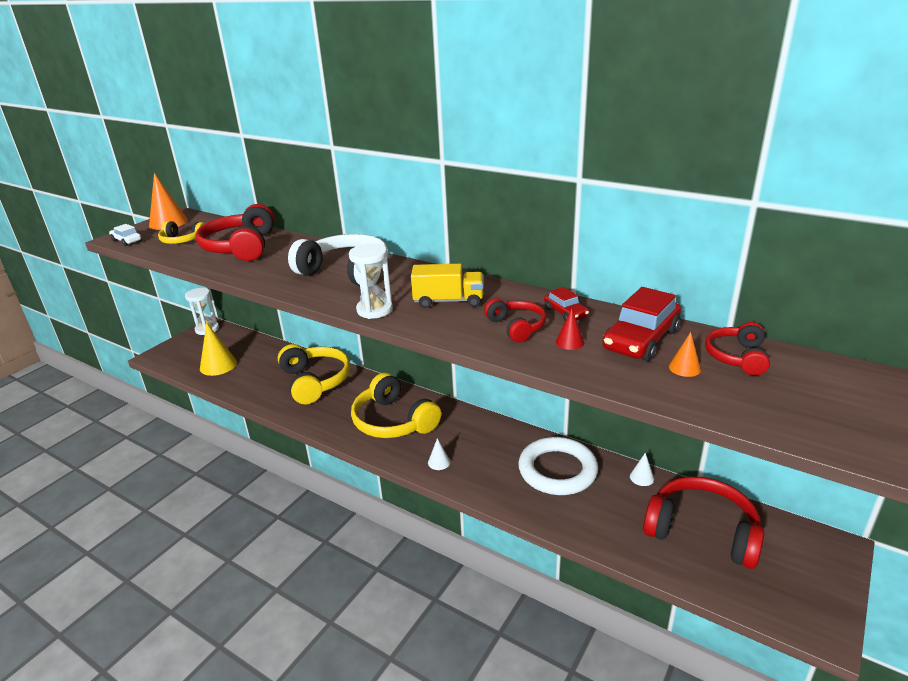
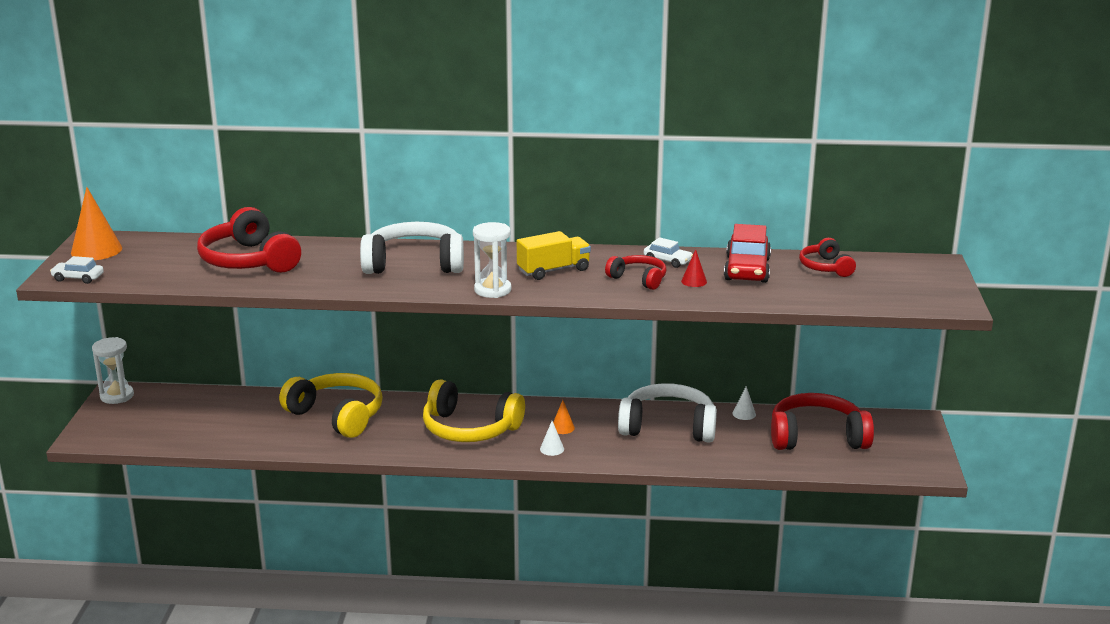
camera: 30 degrees left, 5 degrees down
(182, 240) = (157, 266): yellow headphones -> none
(218, 365) = (188, 428): yellow cone -> none
(557, 470) = (668, 427): white ring -> white headphones
(565, 313) = (667, 261): red car -> white car
(684, 368) = (795, 282): orange cone -> orange cone (562, 428)

